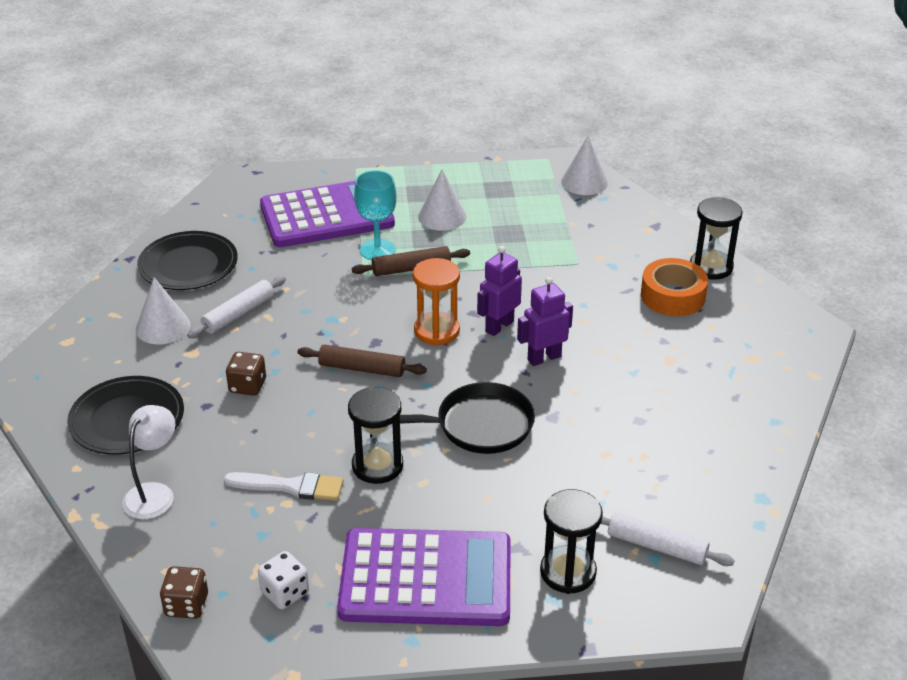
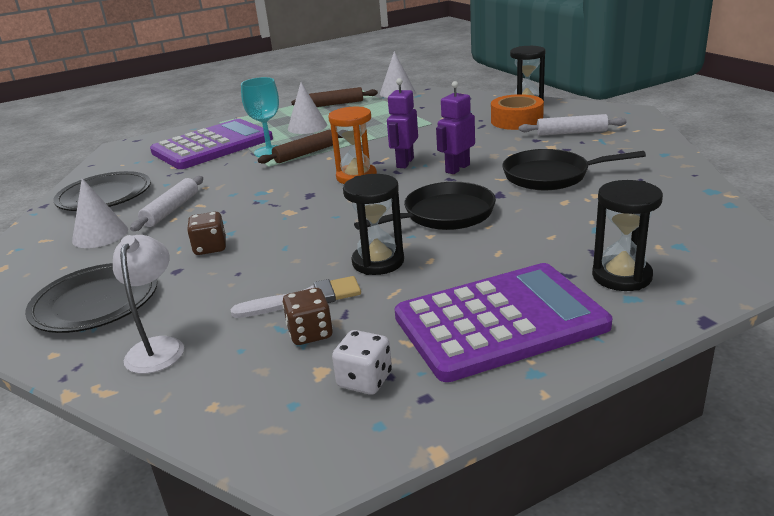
camera: 20 degrees left, 10 degrees down
(186, 605) = (257, 430): brown dice -> brown dice (310, 333)
(362, 368) = (310, 211): brown rolling pin -> brown rolling pin (335, 104)
(626, 409) = (551, 176): none -> black pan
(657, 546) = (672, 238): white rolling pin -> white rolling pin (571, 133)

